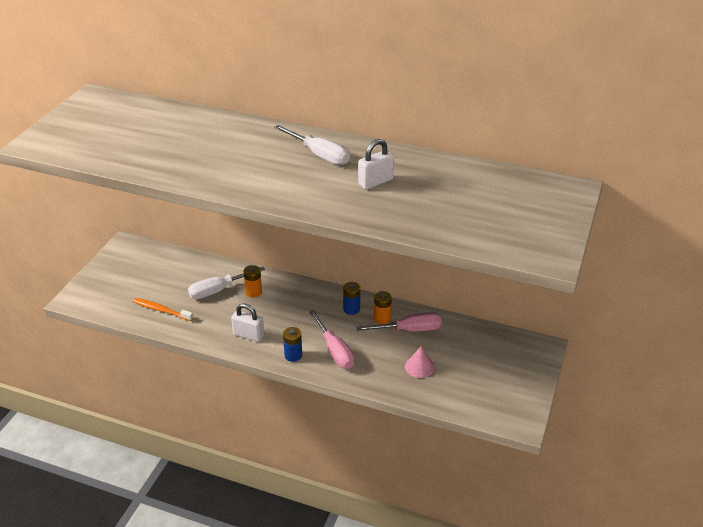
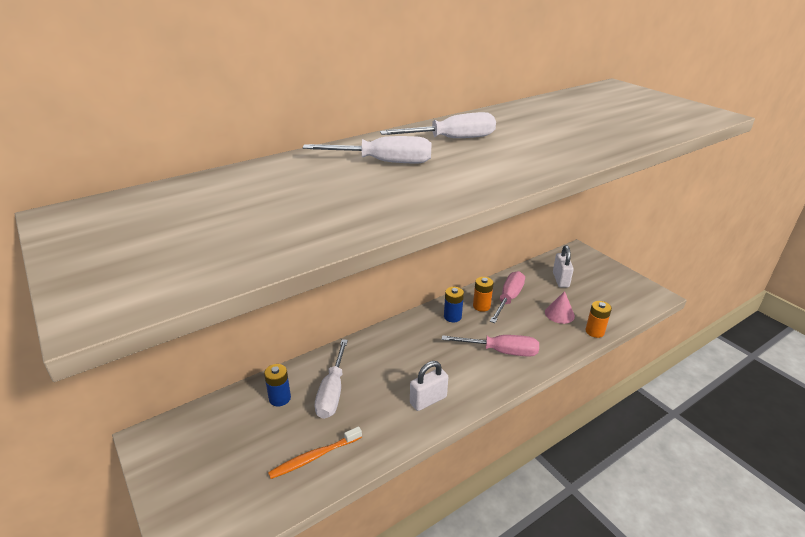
camera: 55 degrees left, 5 degrees down
(250, 146) = (385, 162): none -> white screwdriver
(253, 292) = (364, 367): orange battery -> orange battery (594, 331)
(293, 355) = (486, 381): blue battery -> blue battery (280, 398)
(375, 182) = (534, 132): white padlock -> white padlock (560, 280)

